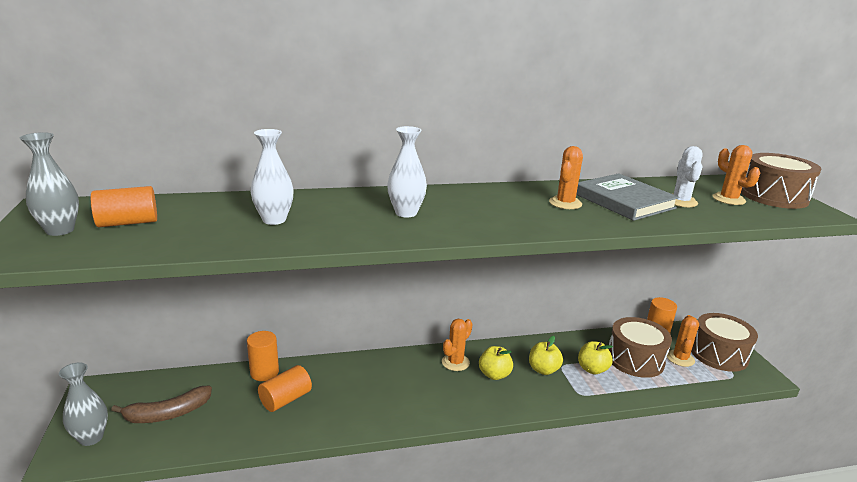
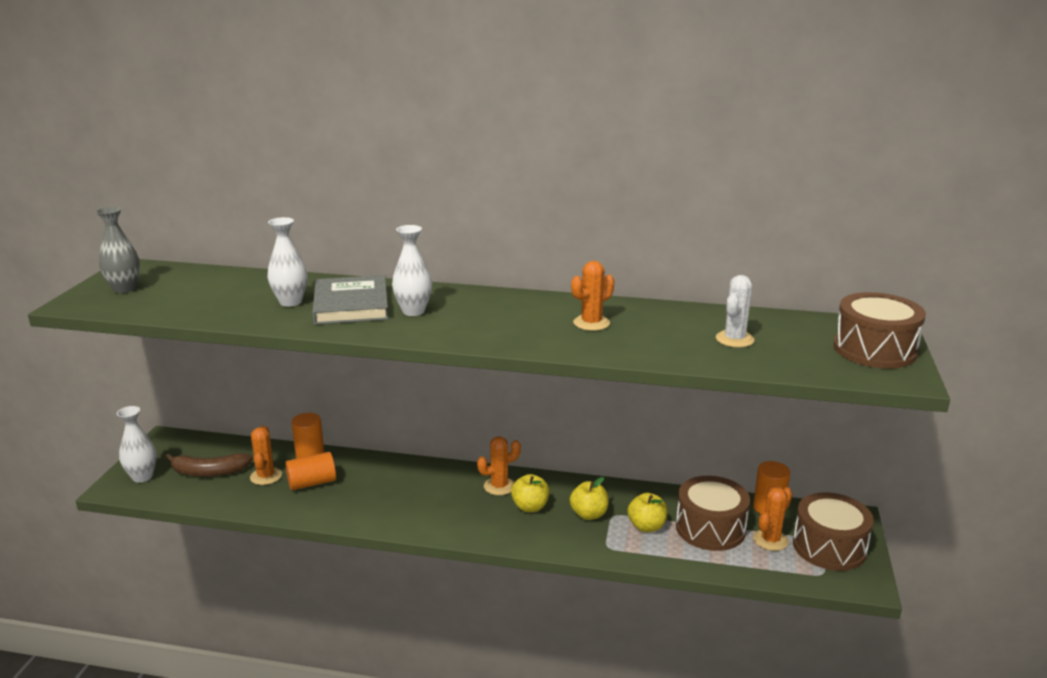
camera: 25 degrees right, 0 degrees up
(91, 438) = (142, 477): grey vase -> white vase
(128, 223) = (176, 289): orange cylinder -> none
(624, 201) = (664, 330): grey book -> grey book (351, 305)
(728, 199) = (803, 345): orange cactus -> orange cactus (266, 476)

